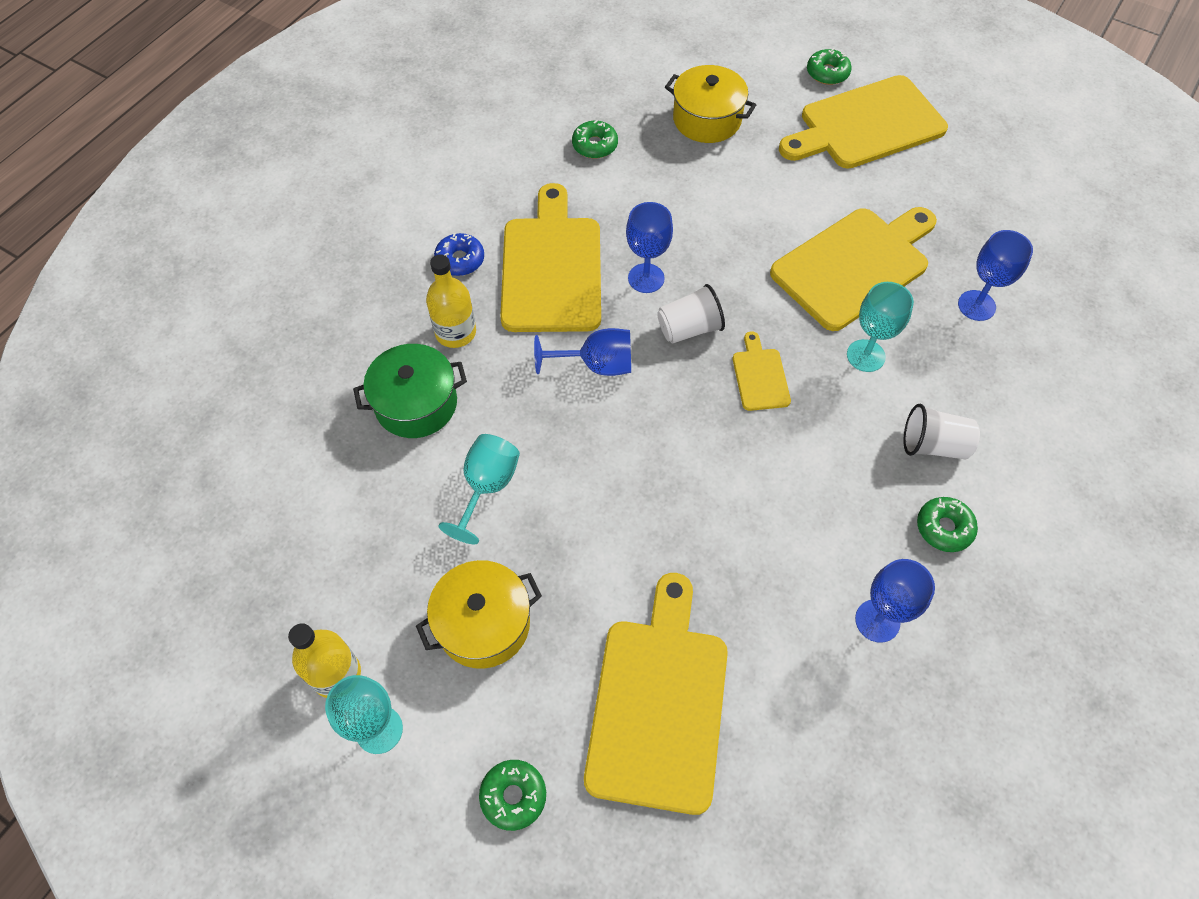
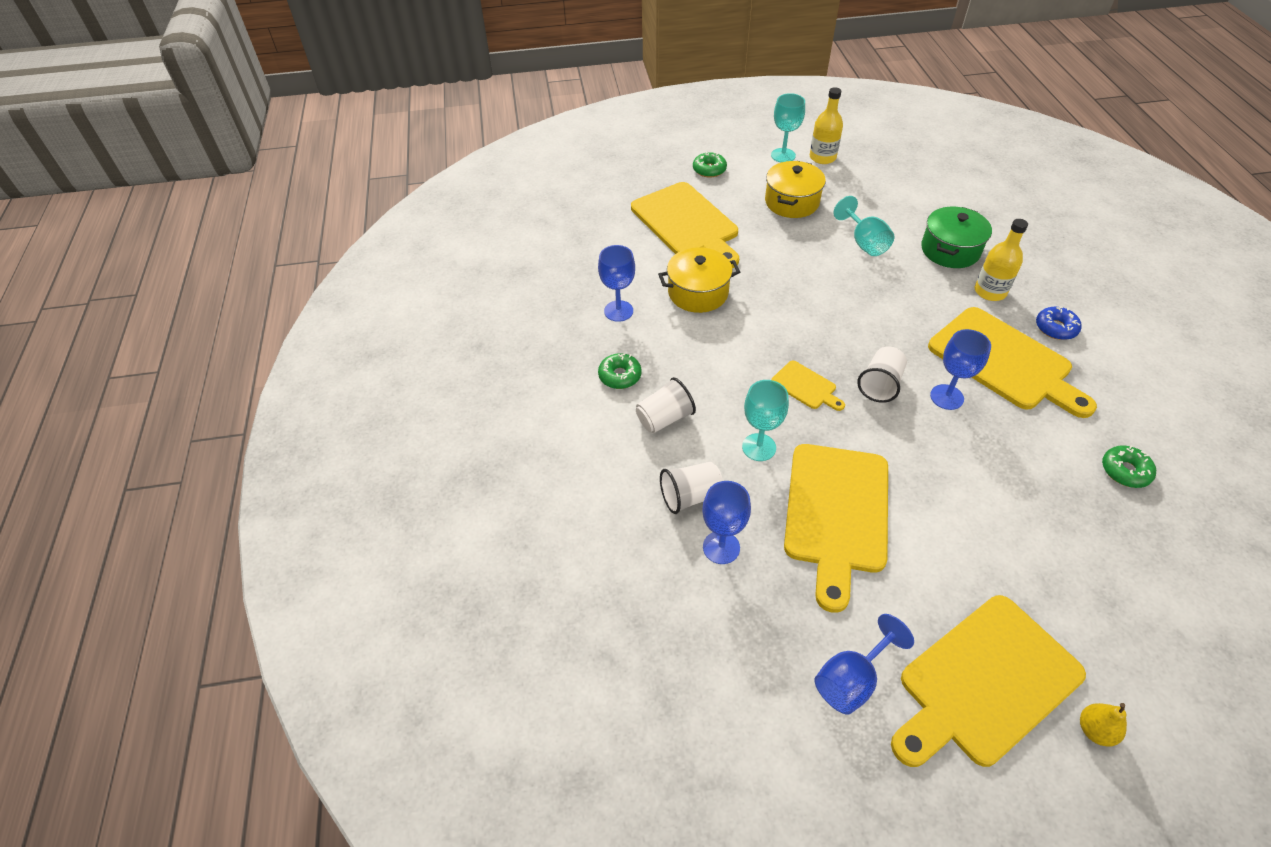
camera: 140 degrees right, 10 degrees down
(596, 365) = (898, 328): blue goblet -> blue goblet (851, 680)
(707, 119) = (1099, 568): yellow pot -> yellow pot (698, 293)
(827, 73) = (1094, 730): green donut -> yellow pear
(866, 125) = (984, 683): yellow cutting board -> yellow cutting board turned 150 degrees counterclockwise
(969, 359) = (690, 496): none -> white cup

